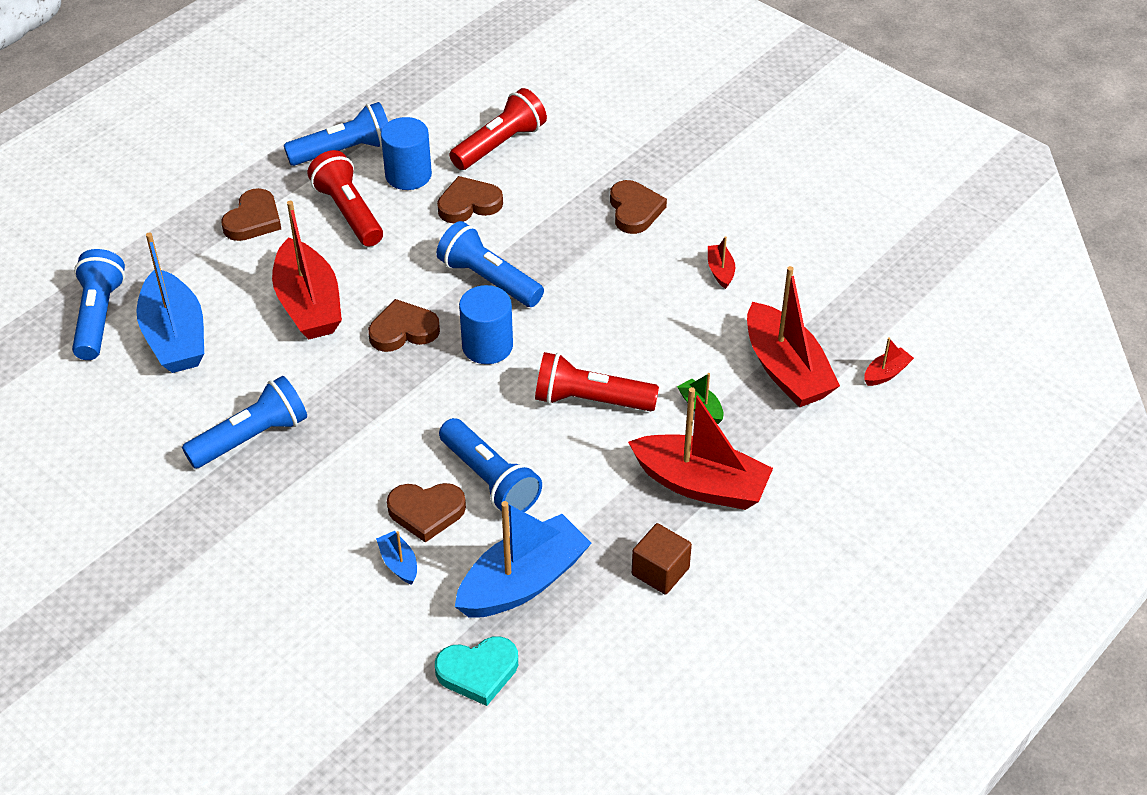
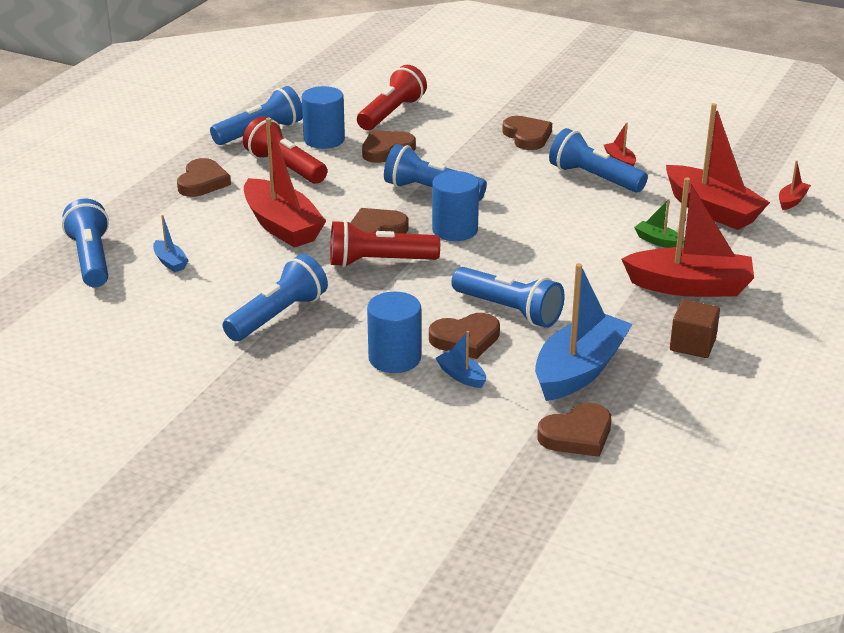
camera: 15 degrees left, 15 degrees down
(175, 336) = (170, 262): blue boat -> blue boat, size x0.44
(343, 523) = (394, 358): none -> blue cylinder
(478, 672) = (577, 435): turquoise heart -> brown heart
(590, 400) = (563, 250): red flashlight -> red flashlight (379, 262)
(677, 292) = (594, 178): none -> blue flashlight

